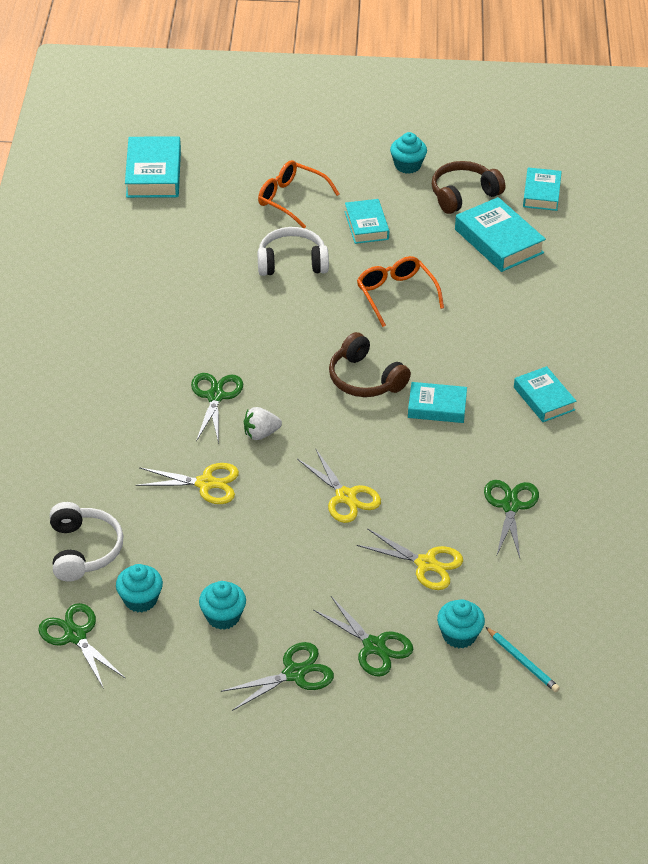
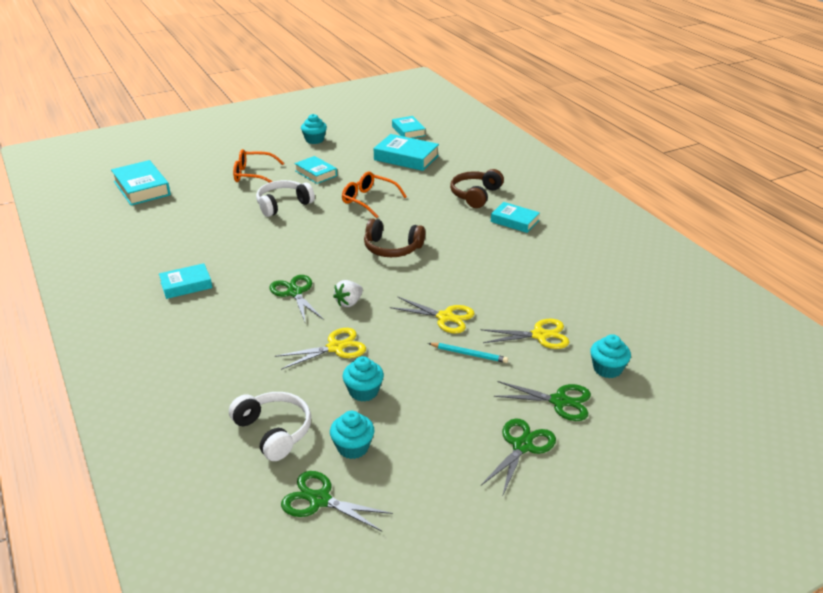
camera: 30 degrees left, 10 degrees down
(223, 616) = (430, 430): turquoise cupcake -> turquoise cupcake (363, 391)
(437, 407) = (454, 247): turquoise book -> turquoise book (186, 285)
(463, 195) = (362, 143): brown headphones -> brown headphones (475, 195)
(510, 506) = (556, 282): green scissors -> none
(522, 661) = (664, 367): turquoise pencil -> turquoise pencil (469, 354)

